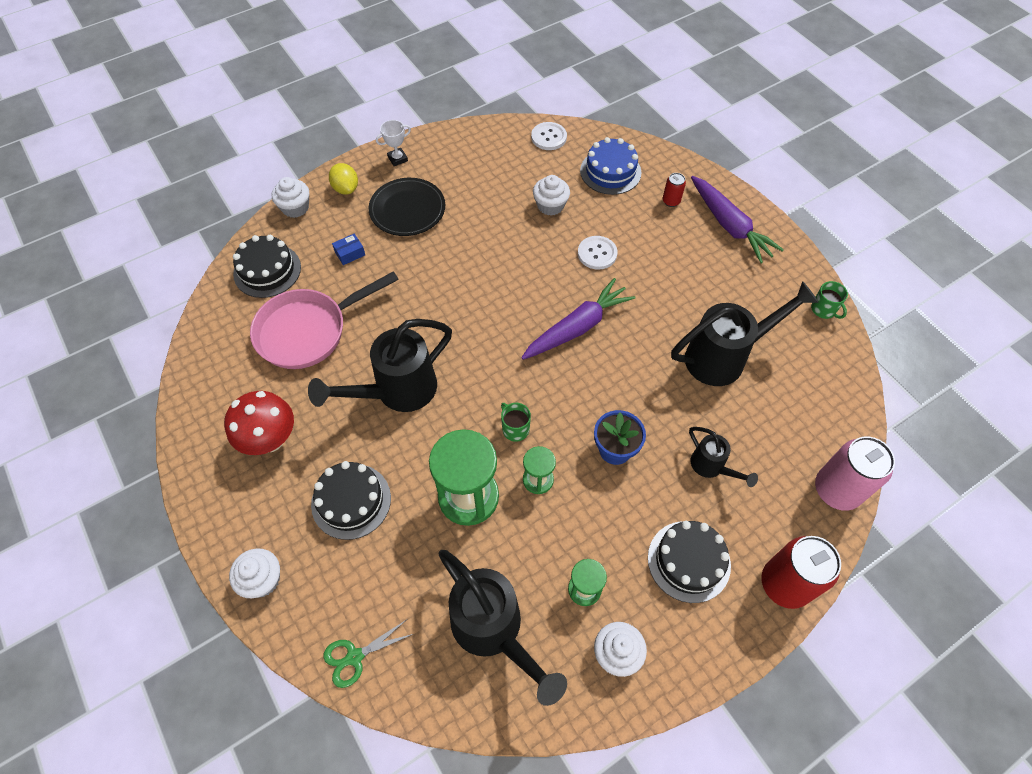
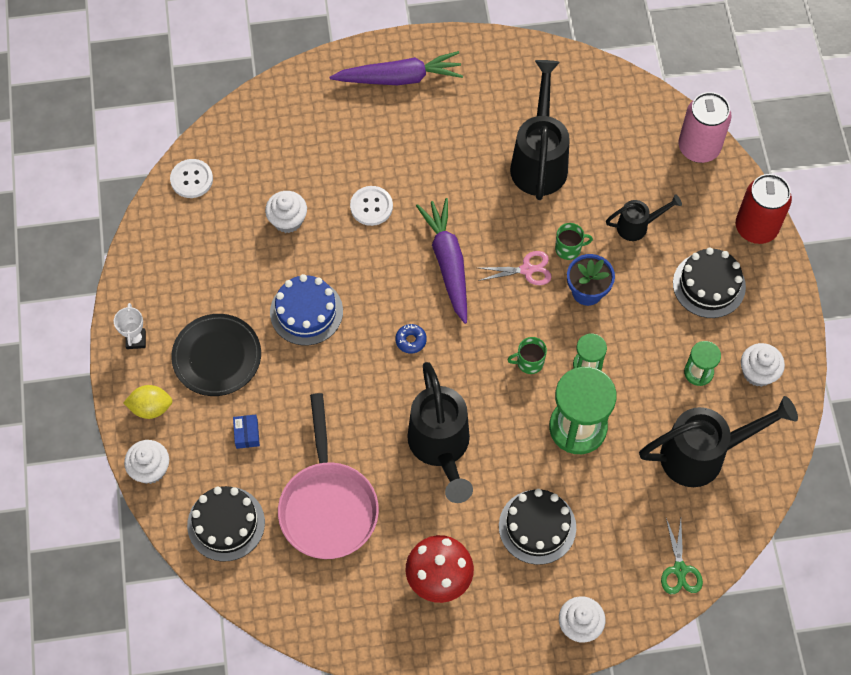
camera: 65 degrees left, 5 degrees up
(488, 329) = (411, 340): none -> blue donut
(607, 390) = (527, 270): none -> pink scissors
(610, 171) = (273, 145): blue cake -> blue cake (306, 312)
(671, 201) = (342, 111): red can -> none
(823, 309) = (531, 57): green mug -> green mug (568, 249)

